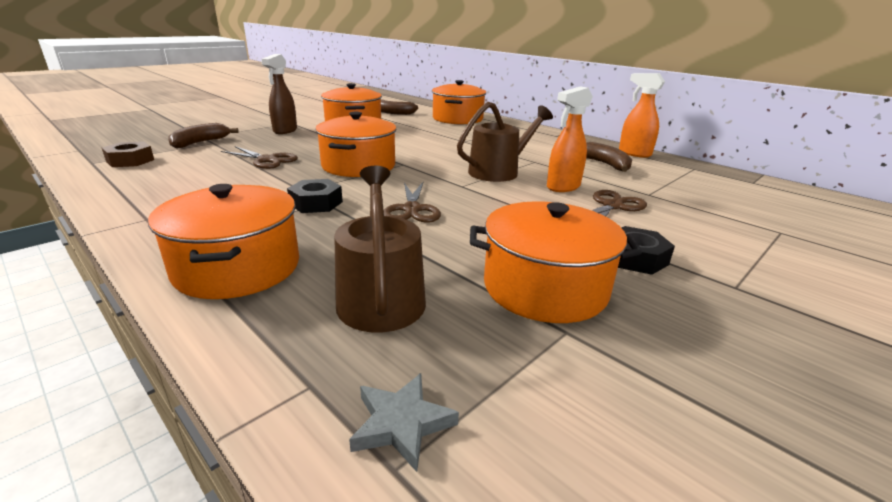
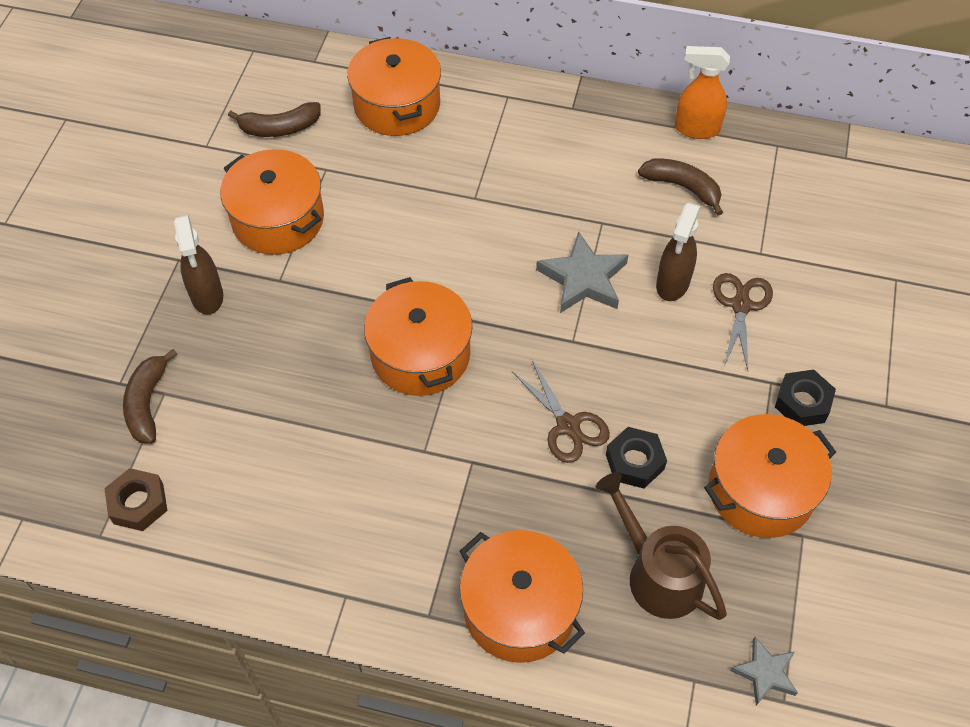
camera: 30 degrees left, 30 degrees up
(267, 160) = (299, 402): brown scissors -> none
(316, 203) = (467, 469): black nut -> black nut (634, 462)
(498, 171) = (583, 279): brown watering can -> grey star
(563, 187) = (672, 284): orange spray bottle -> brown spray bottle

